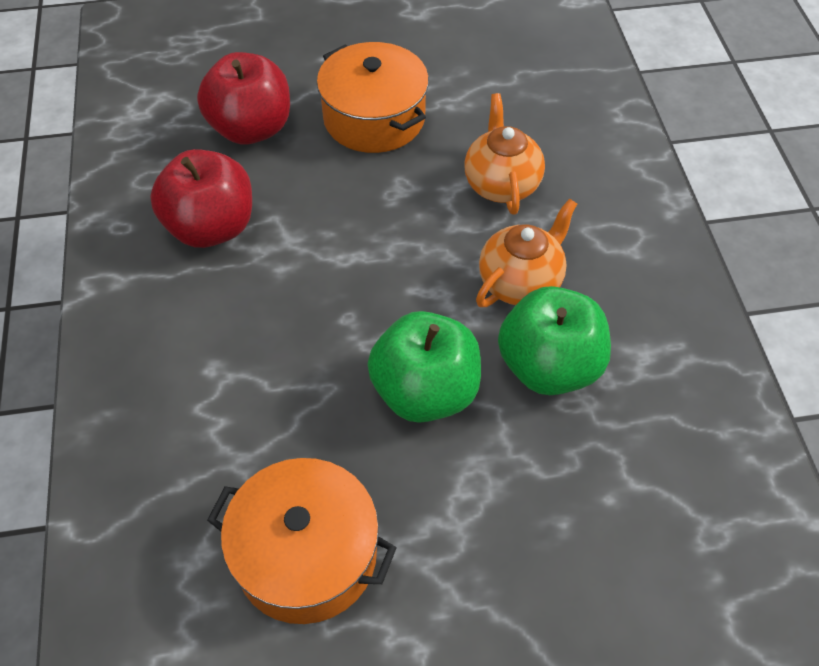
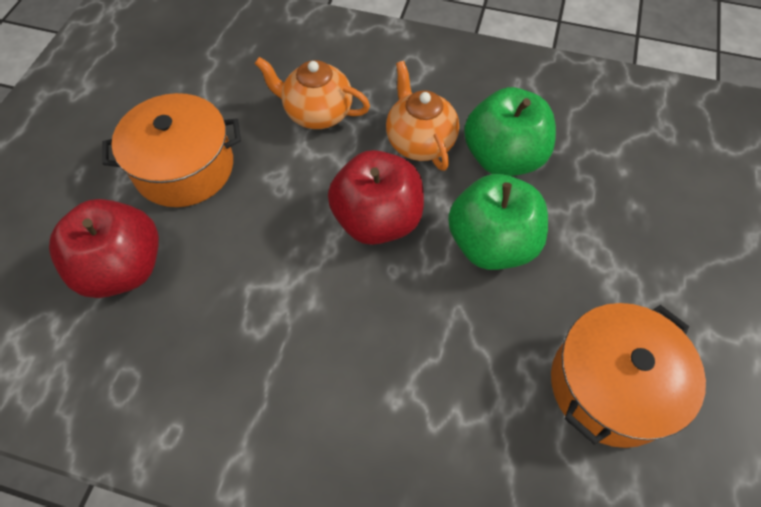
camera: 65 degrees left, 5 degrees up
(211, 227) = (226, 346): red apple -> red apple (377, 220)

